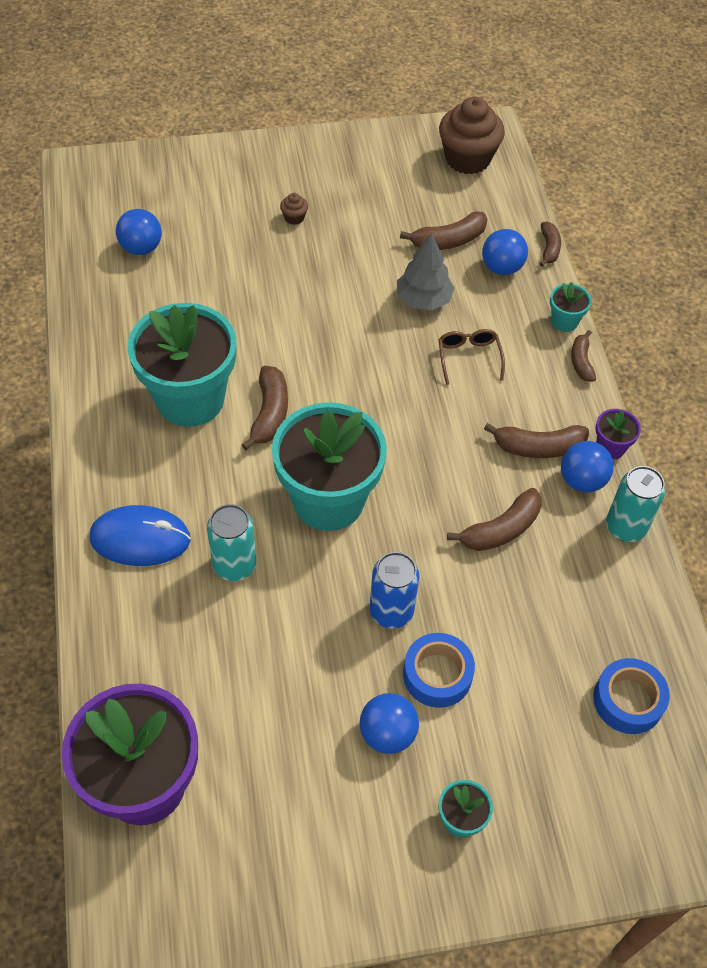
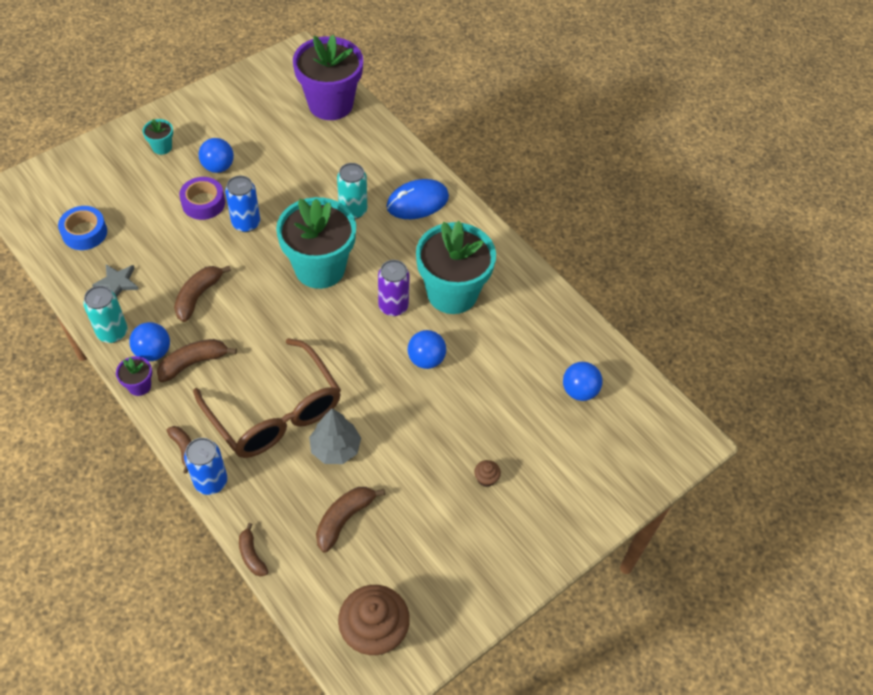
camera: 150 degrees right, 0 degrees up
(270, 414) = (393, 306): brown banana -> purple can
(437, 675) = (203, 203): blue tape -> purple tape
(469, 358) = (275, 412): brown glasses -> brown glasses, size x2.37
(502, 268) = (285, 512): blue ball -> blue ball (426, 359)
(564, 321) = (211, 481): turquoise flower pot -> blue can
(601, 595) = (117, 283): none -> grey star

